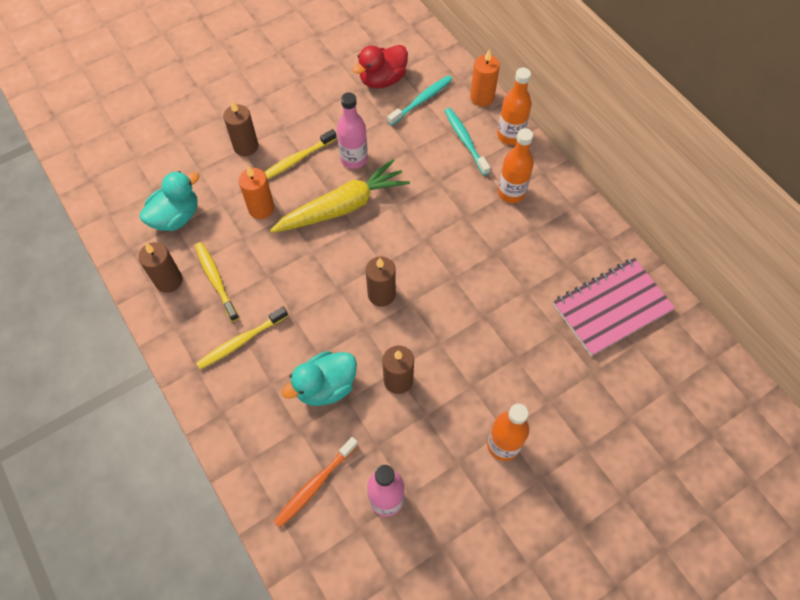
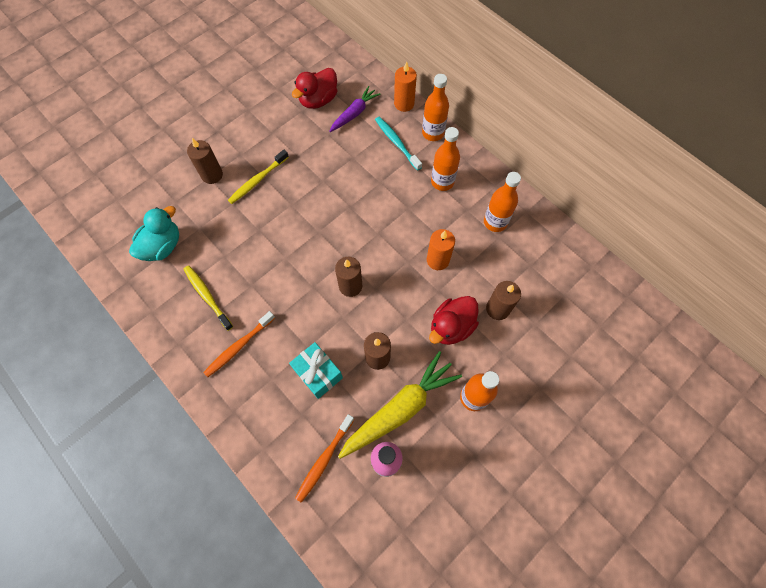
camera: 10 degrees left, 5 degrees up
(168, 280) = (166, 303): brown candle -> brown candle (497, 309)
(241, 341) = (239, 346): yellow toothbrush -> orange toothbrush
(261, 208) = (235, 227): orange candle -> orange candle (438, 260)
(326, 387) = (318, 373): turquoise duck -> turquoise gift
(343, 206) = (304, 215): yellow carrot -> yellow carrot (400, 408)
(354, 159) = (306, 172): pink bottle -> none
(421, 100) = (354, 113): turquoise toothbrush -> purple carrot
(491, 360) = (451, 327): none -> red duck
(566, 248) = (495, 222): none -> orange bottle
(611, 307) = (540, 266): pink notebook -> none

